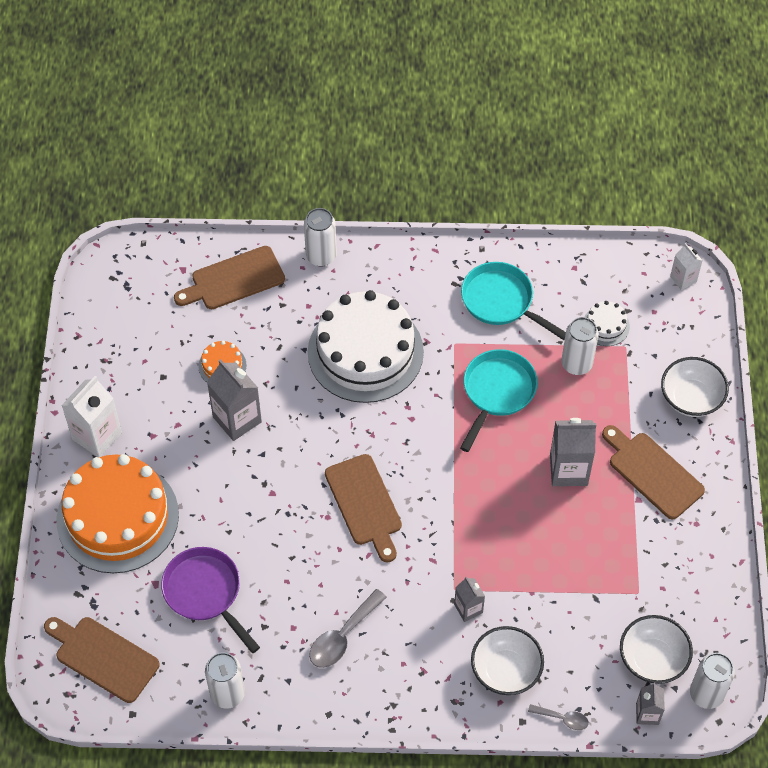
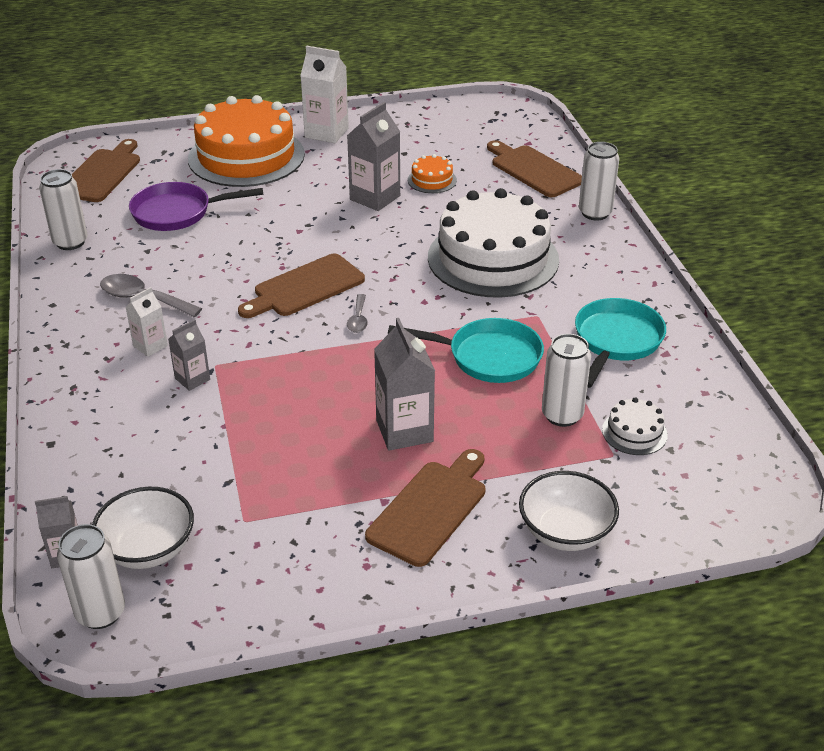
camera: 75 degrees right, 20 degrees down
(205, 593) = (177, 213): purple pan -> purple pan turned 135 degrees counterclockwise
(505, 670) = (116, 420): white bowl -> none
(563, 718) = (55, 477): grey spoon -> grey spoon (358, 319)
(683, 279) = (757, 496): white carton -> white carton (150, 346)

